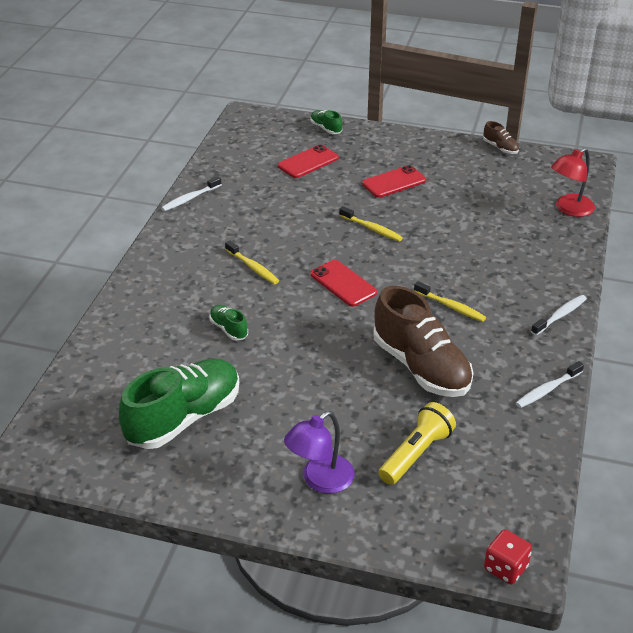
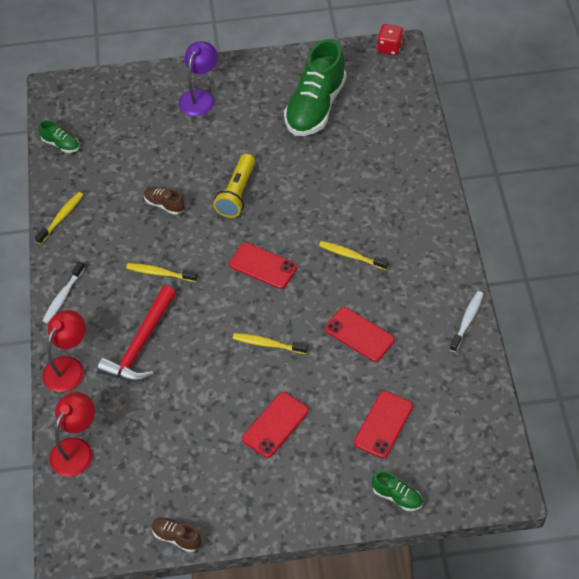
camera: 160 degrees right, 15 degrees up
(229, 329) = (331, 187): green shoe -> green shoe (61, 144)
(287, 214) = (359, 334): none -> red phone
(416, 454) = (143, 135): yellow flashlight -> yellow flashlight (237, 193)
(421, 367) = (164, 205): brown shoe -> brown shoe, size x0.44
(490, 259) = (140, 344): none -> red hammer
(505, 568) = (65, 84): red dice -> red dice (389, 48)
(547, 390) = (61, 217): white toothbrush -> yellow toothbrush
(565, 261) = (68, 367): none -> red lamp

